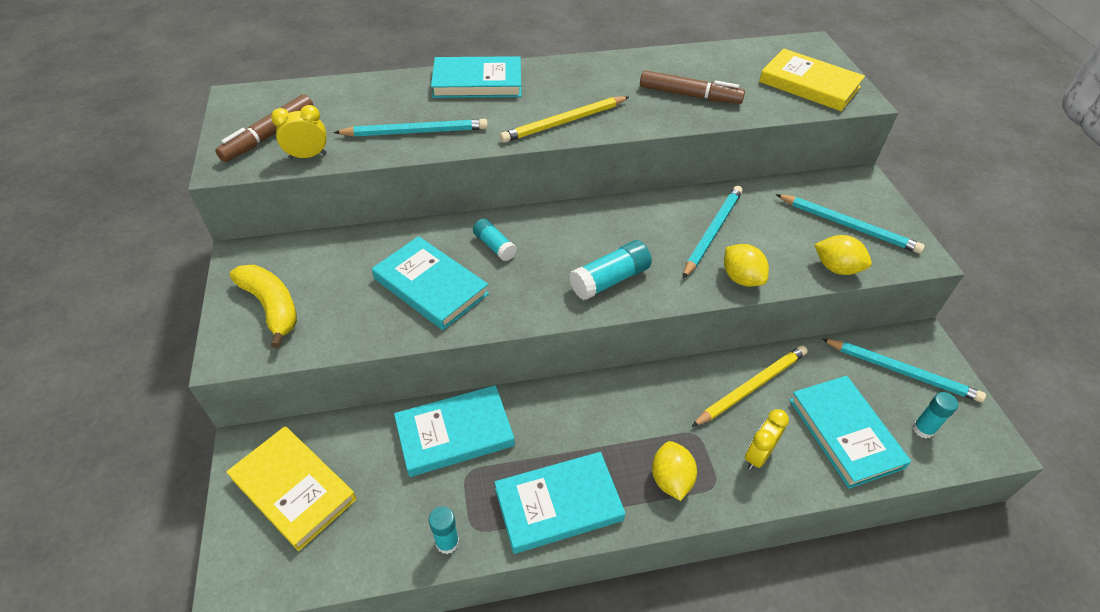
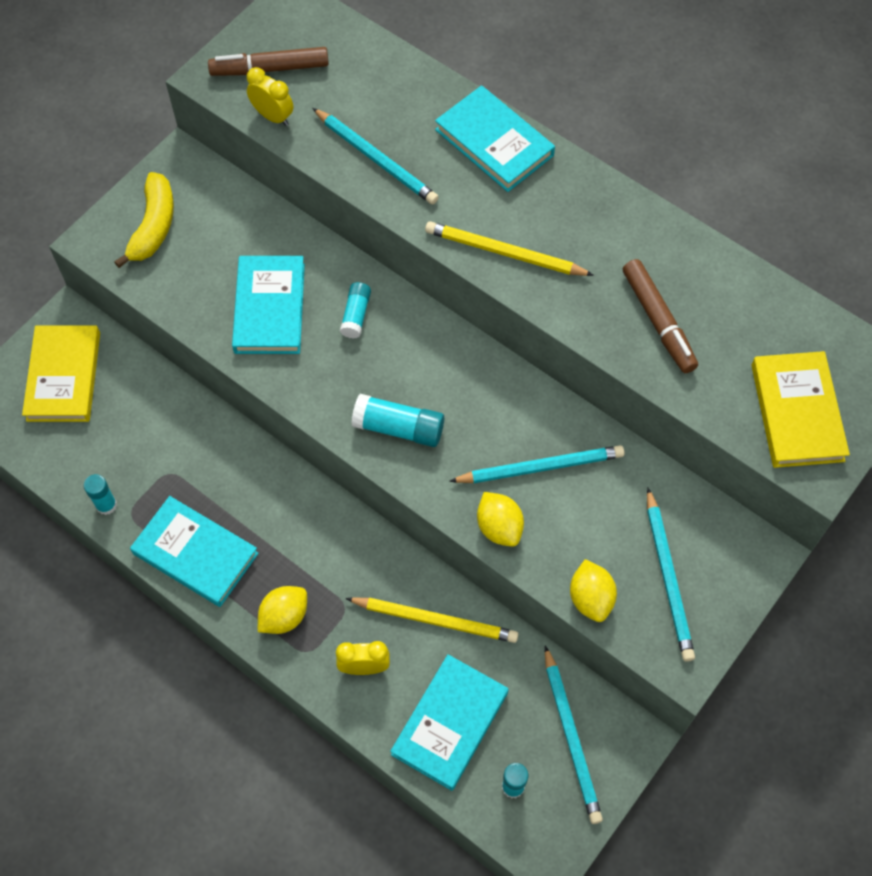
camera: 50 degrees right, 15 degrees up
(455, 433) = (193, 437): turquoise book -> none
(741, 278) = (499, 527): yellow lemon -> yellow lemon turned 45 degrees counterclockwise

